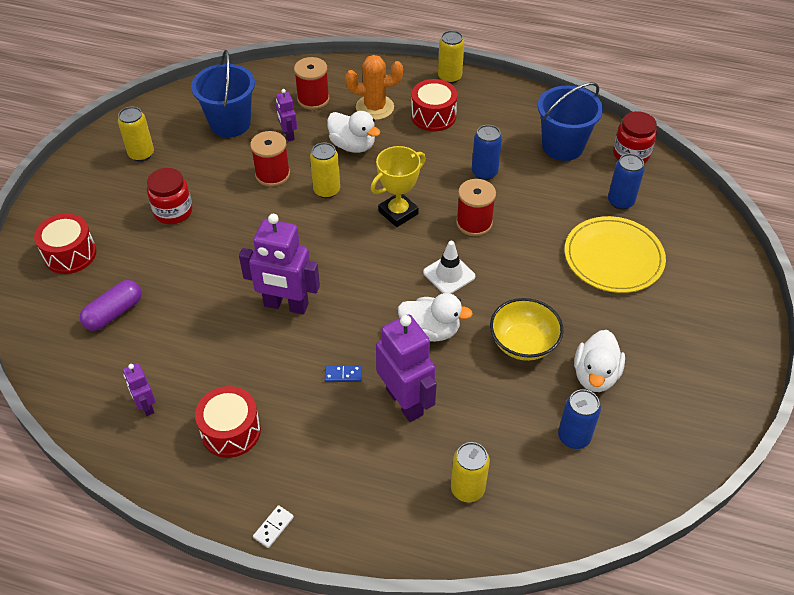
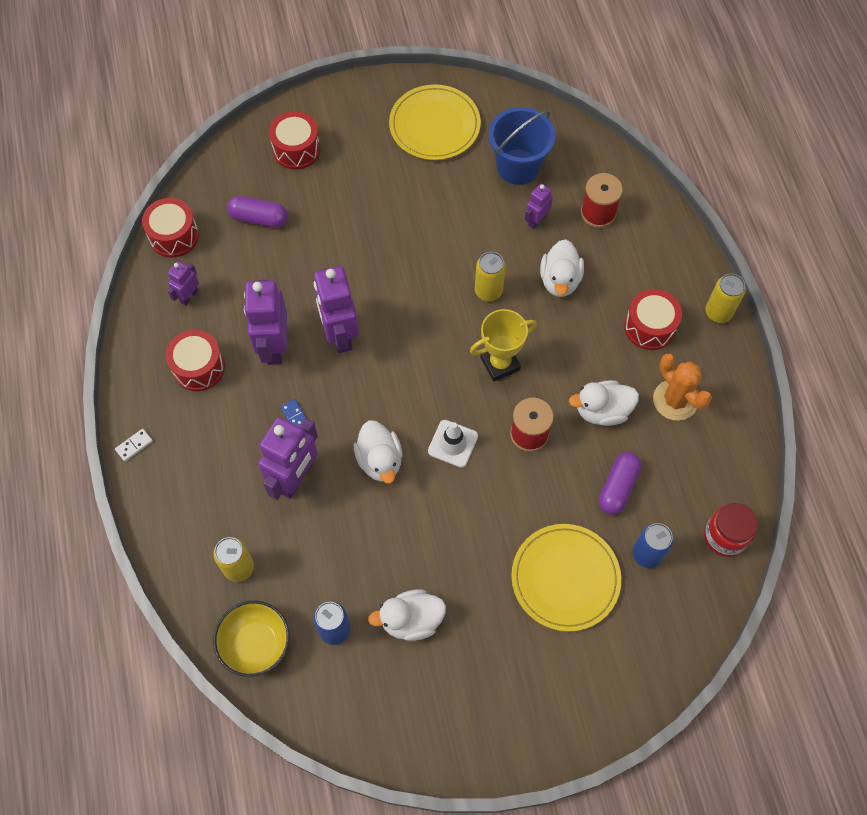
camera: 60 degrees right, 15 degrees up
(68, 390) = (174, 236): none -> red drum
(141, 154) = (434, 125): yellow can -> yellow plate
(173, 211) = (386, 190): red jar -> none
(258, 359) = (274, 346): none -> purple robot
(272, 174) = (478, 237): red spool -> none
(273, 527) = (134, 445): white domino -> white domino turned 45 degrees counterclockwise
(375, 107) = (624, 270): orange cactus -> orange cactus (675, 400)
(398, 213) = (500, 363): yellow trophy -> yellow trophy turned 45 degrees counterclockwise
(484, 172) = (602, 411): blue can -> white duck
(523, 343) = (411, 543): yellow bowl -> yellow bowl (255, 644)
(555, 193) = (618, 487): none -> purple capsule
(562, 146) = (690, 465): blue bucket -> none

